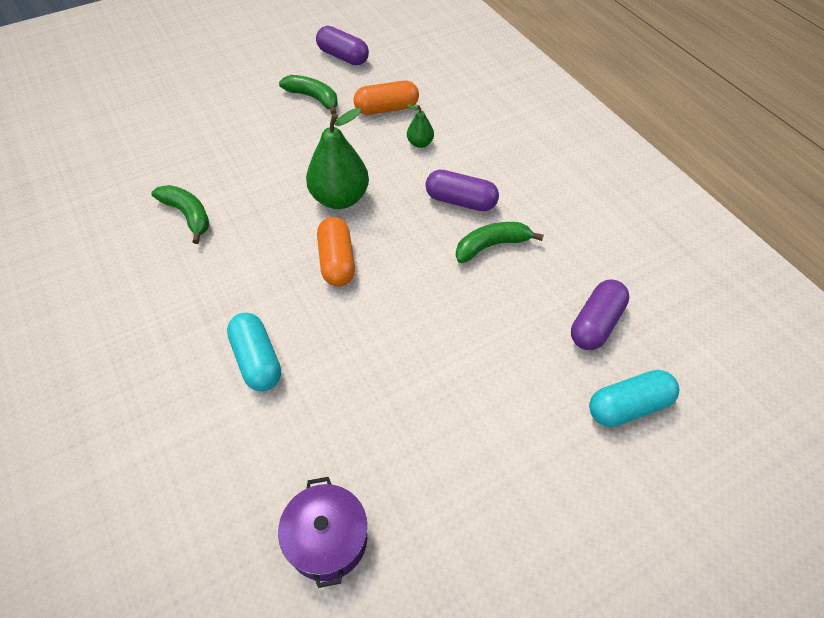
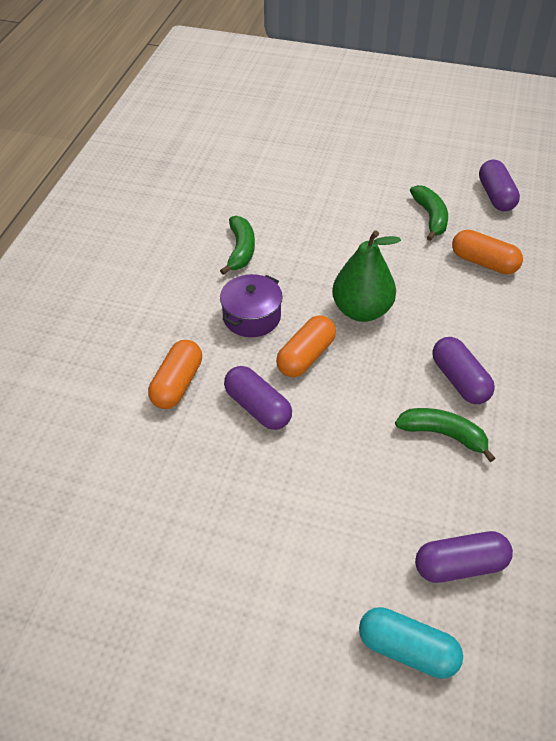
camera: 45 degrees right, 5 degrees down
(257, 360) = (177, 384): turquoise capsule -> orange capsule
(327, 539) = (93, 535): purple pot -> purple pot (252, 317)
(344, 327) = (257, 408): none -> purple capsule
(420, 143) = (480, 310): green pear -> none

